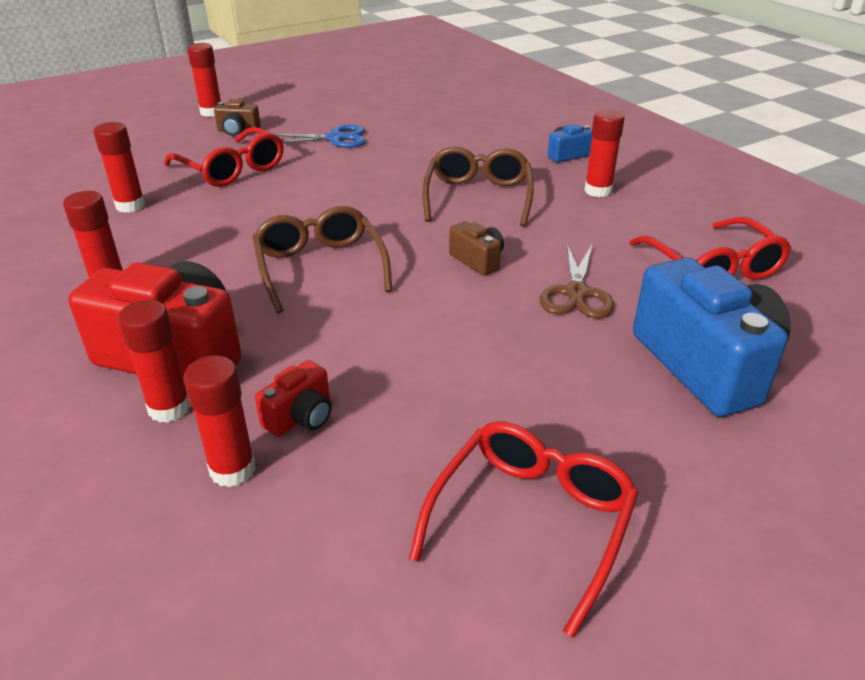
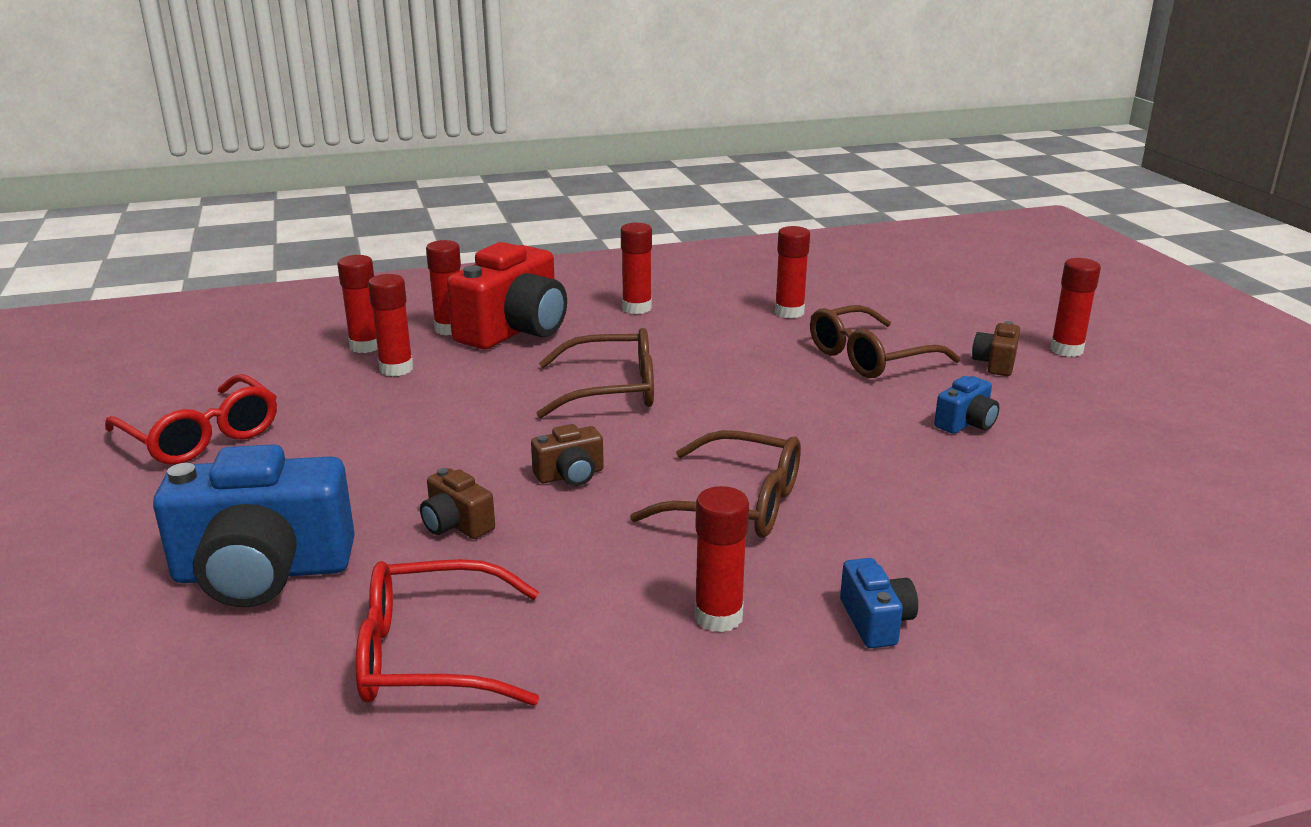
camera: 105 degrees right, 10 degrees down
(232, 169) = (869, 357): red glasses -> brown glasses
(300, 417) = (396, 369): red camera -> red glue stick
(335, 138) = (966, 423): blue scissors -> blue camera
(576, 293) = (456, 524): brown scissors -> brown camera

